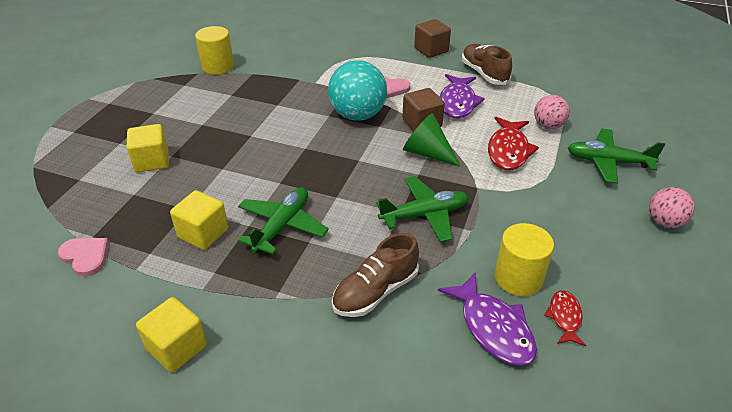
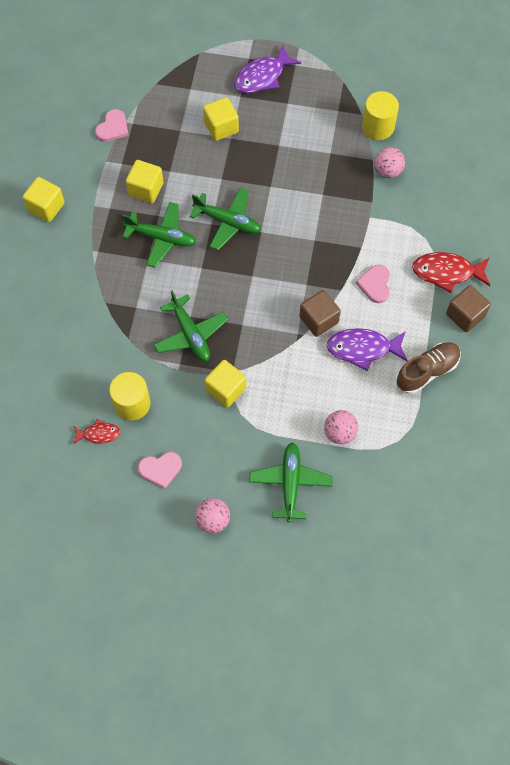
camera: 80 degrees right, 25 degrees up
(269, 67) = (387, 171): none -> pink ball
(282, 170) = (227, 222): none -> green plane
(357, 115) = (320, 264): turquoise ball -> none
(375, 292) = (106, 310): brown shoe -> none
(427, 153) = (273, 329): green cone -> none
(493, 328) = (84, 387): purple fish -> purple fish (262, 76)
(499, 195) = (226, 389): none -> yellow cube
(508, 150) = (291, 396): red fish -> red fish (447, 272)
(608, 260) = (160, 469): none -> pink heart

